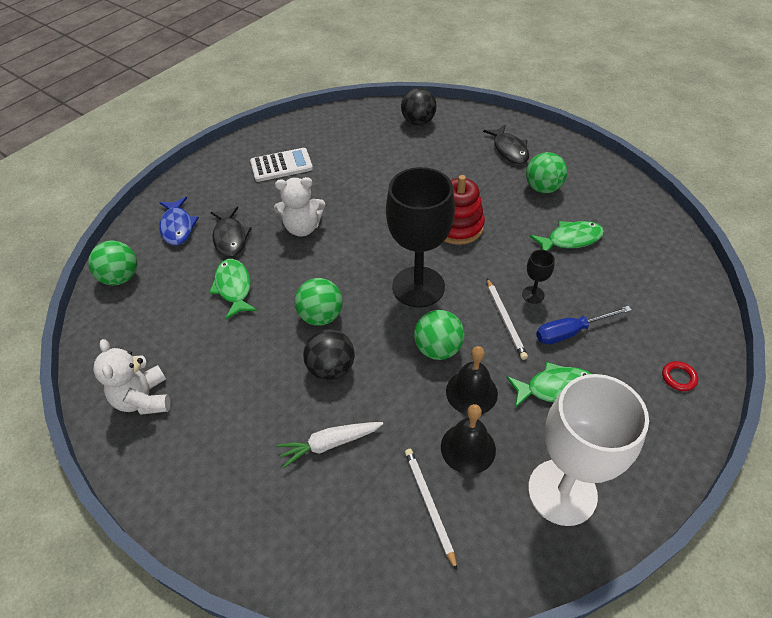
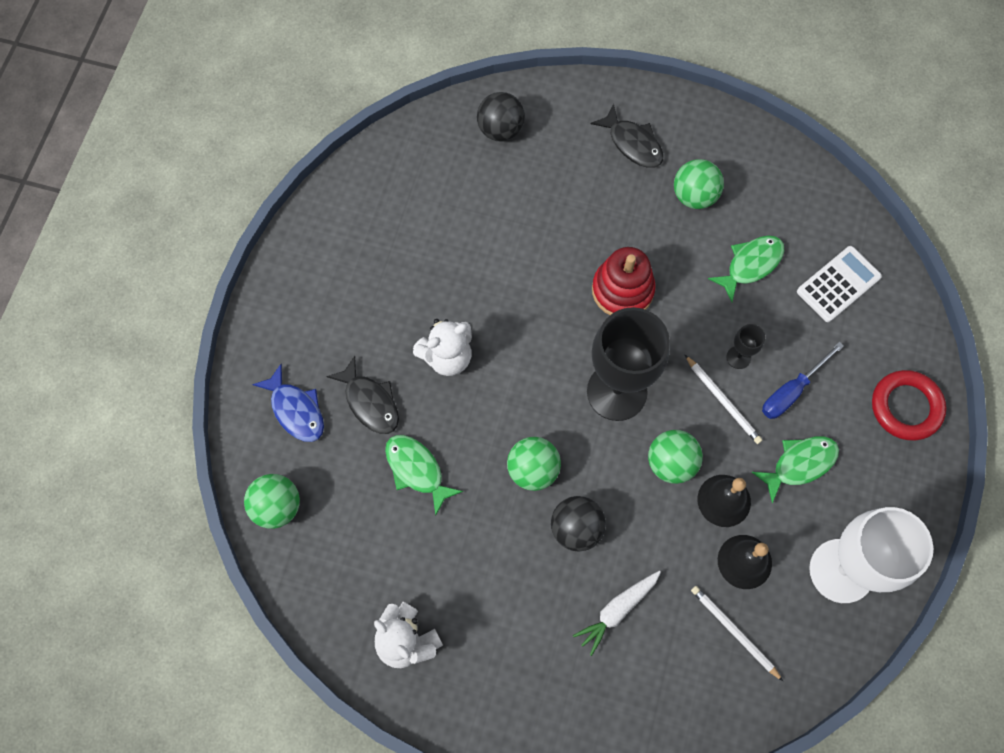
camera: 25 degrees left, 20 degrees up
(281, 165) = (366, 266): white calculator -> white calculator (838, 284)
(678, 377) = (906, 407): red ring -> red ring, size x2.12

